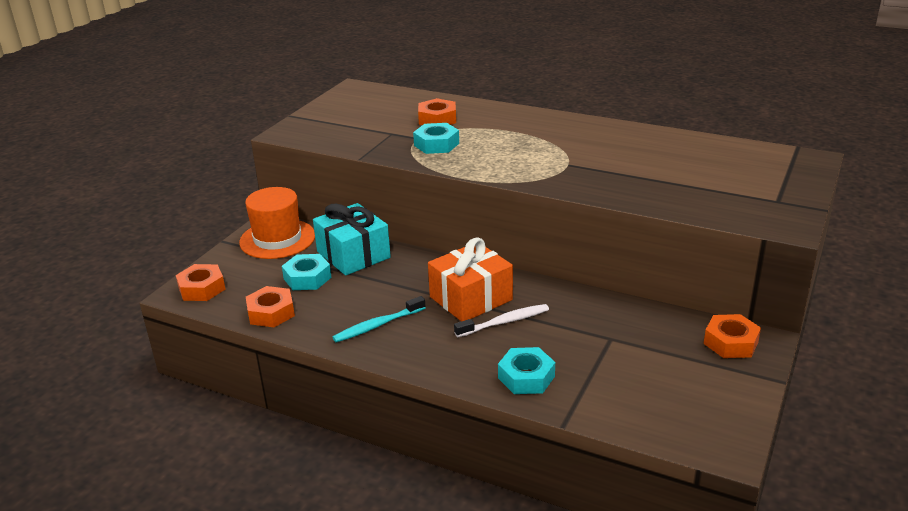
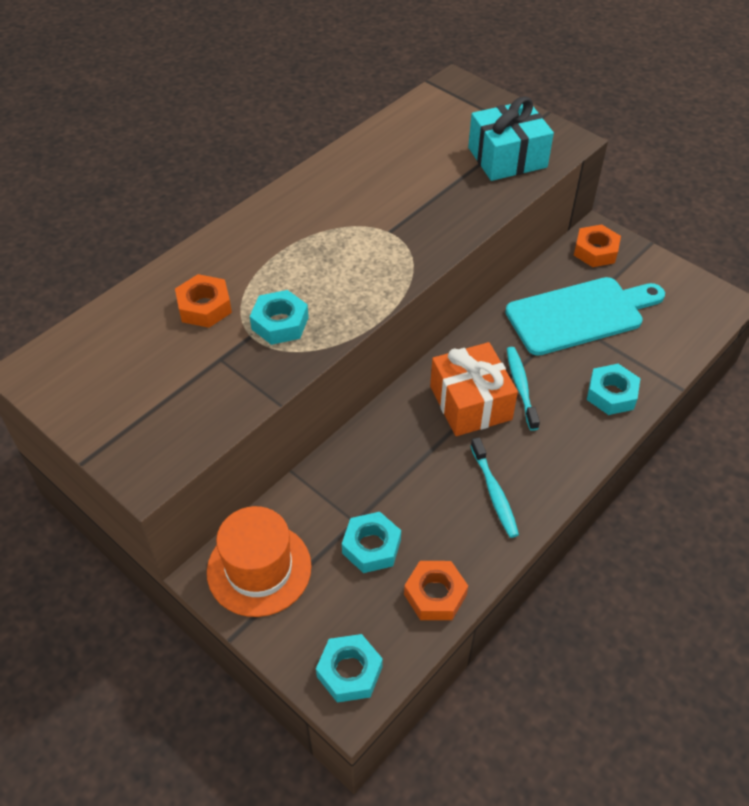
camera: 75 degrees left, 20 degrees up
(202, 288) = (349, 672): orange nut -> turquoise nut
(353, 255) = (337, 491): turquoise gift -> turquoise gift (507, 157)
(504, 322) = (521, 387): white toothbrush -> turquoise toothbrush
(624, 344) = (580, 315): none -> turquoise cutting board

